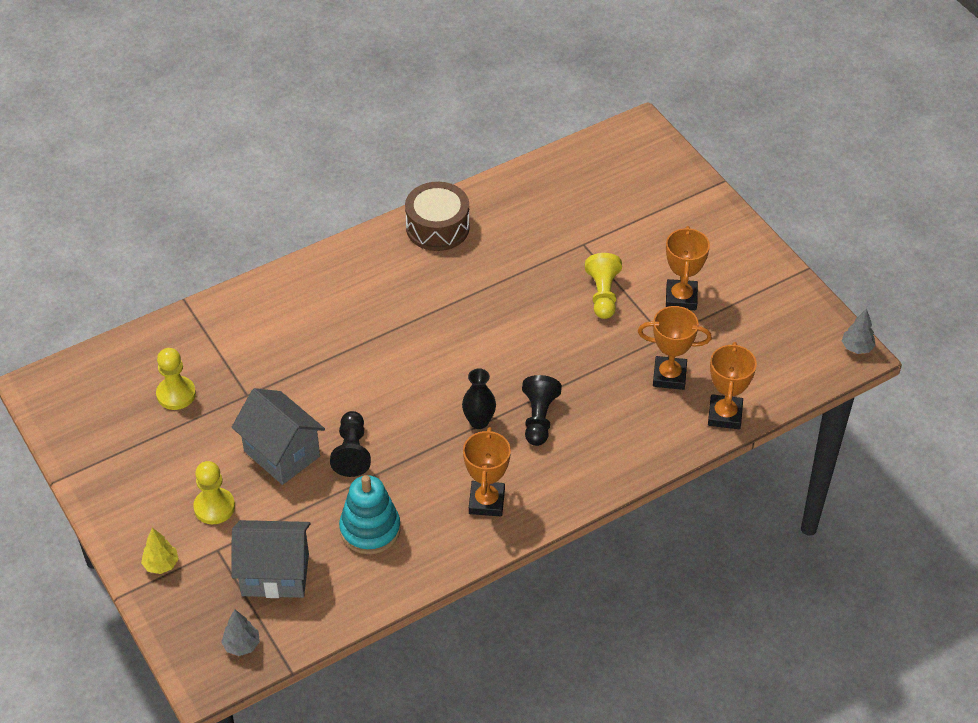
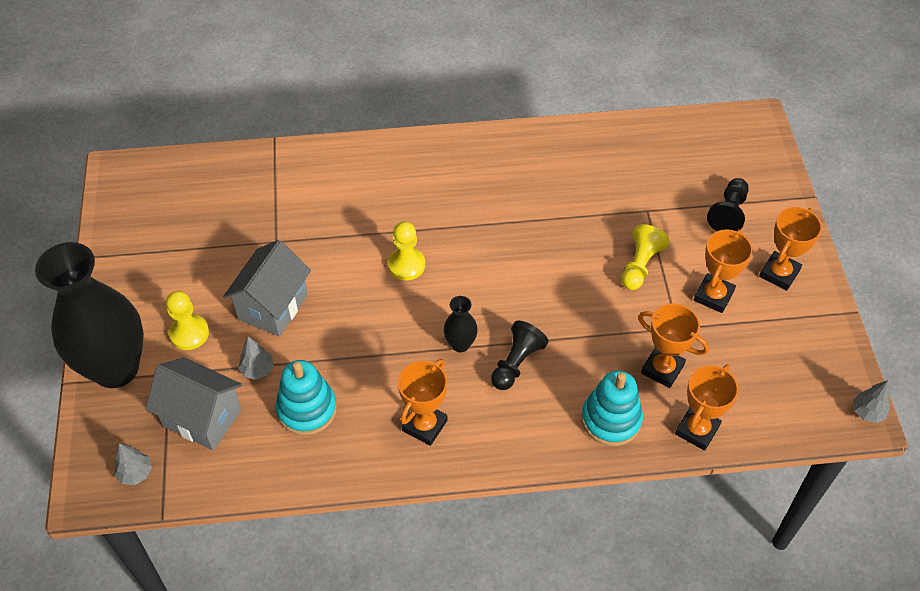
camera: 25 degrees right, 5 degrees up
(161, 565) = (116, 368): yellow tree -> black vase
(176, 394) = (218, 219): yellow pawn -> yellow pawn (406, 265)
(282, 454) = (273, 306): grey house -> grey house turned 45 degrees clockwise
(302, 514) = (257, 370): none -> grey tree
(352, 452) = (333, 329): black pawn -> black pawn (728, 213)
(437, 227) = (523, 149): brown drum -> none
(648, 434) = (611, 419): none -> turquoise stacking toy
(727, 259) = (779, 273): none -> orange trophy

